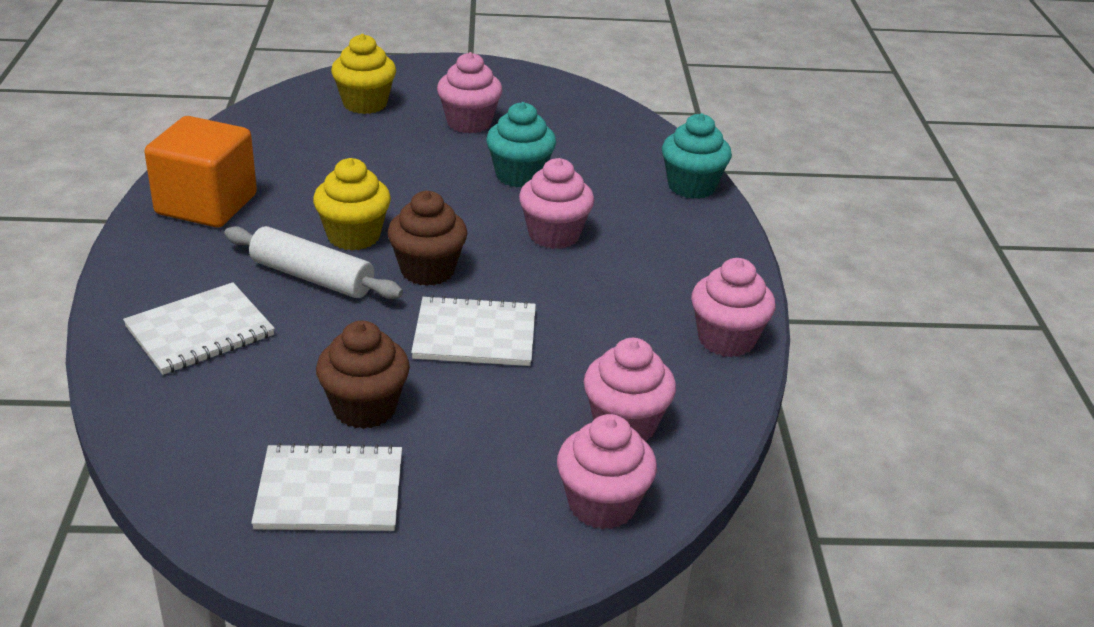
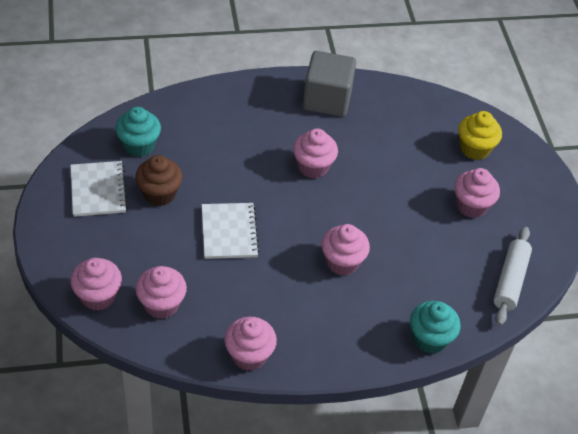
camera: 80 degrees right, 15 degrees up
(200, 331) = (209, 121): white notebook -> none
(206, 204) = (327, 99): orange cube -> grey cube
(312, 277) = (267, 156): white rolling pin -> white rolling pin (510, 281)
(353, 236) = (313, 167): yellow cupcake -> pink cupcake
(427, 270) = (286, 204): brown cupcake -> none
(519, 175) = (410, 239): turquoise cupcake -> turquoise cupcake (139, 145)

